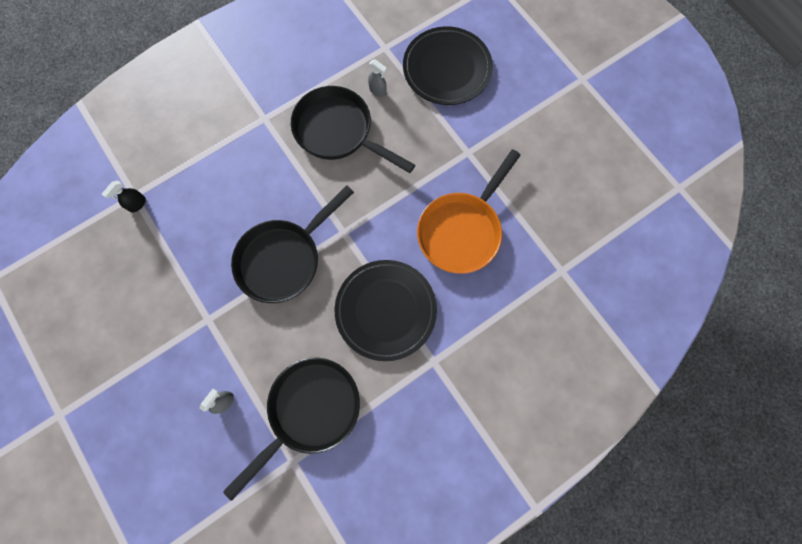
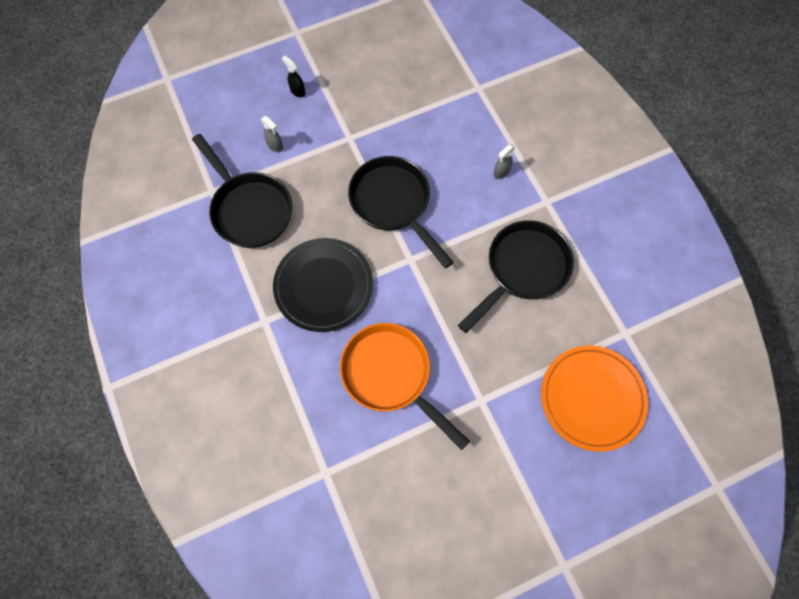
camera: 100 degrees right, 5 degrees down
(137, 204) = (469, 90): black spray bottle -> black spray bottle (297, 91)
(378, 91) = (569, 316): grey spray bottle -> grey spray bottle (501, 172)
(447, 69) = (592, 398): black plate -> orange plate

